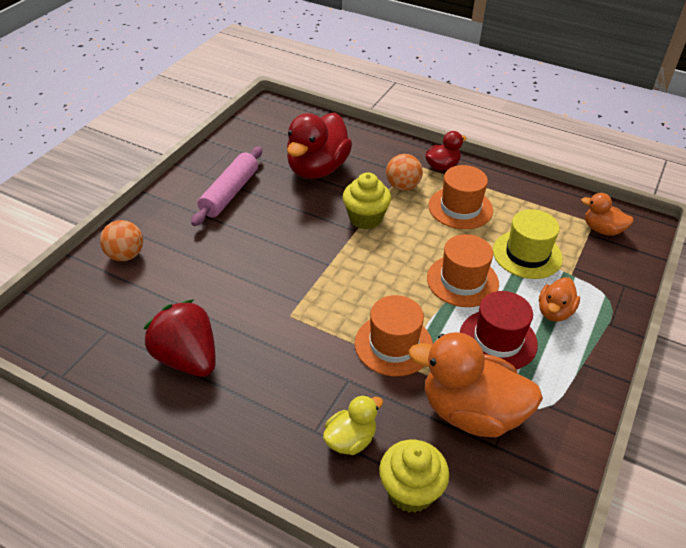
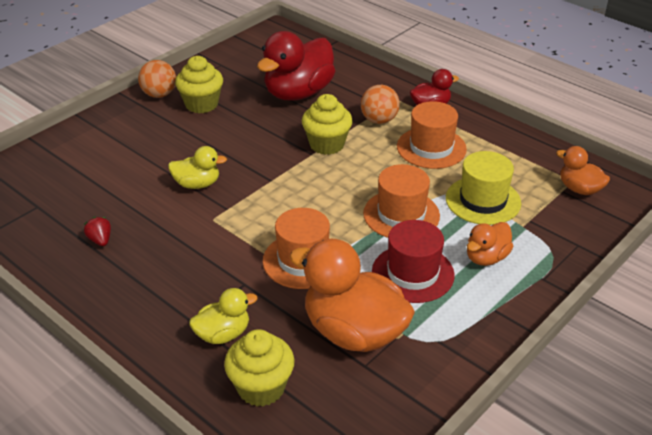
camera: 15 degrees right, 5 degrees down
(125, 255) = (81, 145): orange ball -> orange ball (159, 94)
(187, 358) = (100, 240): red strawberry -> red strawberry, size x0.41
(230, 193) = (201, 104): pink rolling pin -> yellow cupcake
(260, 280) = (197, 184): none -> yellow duck

